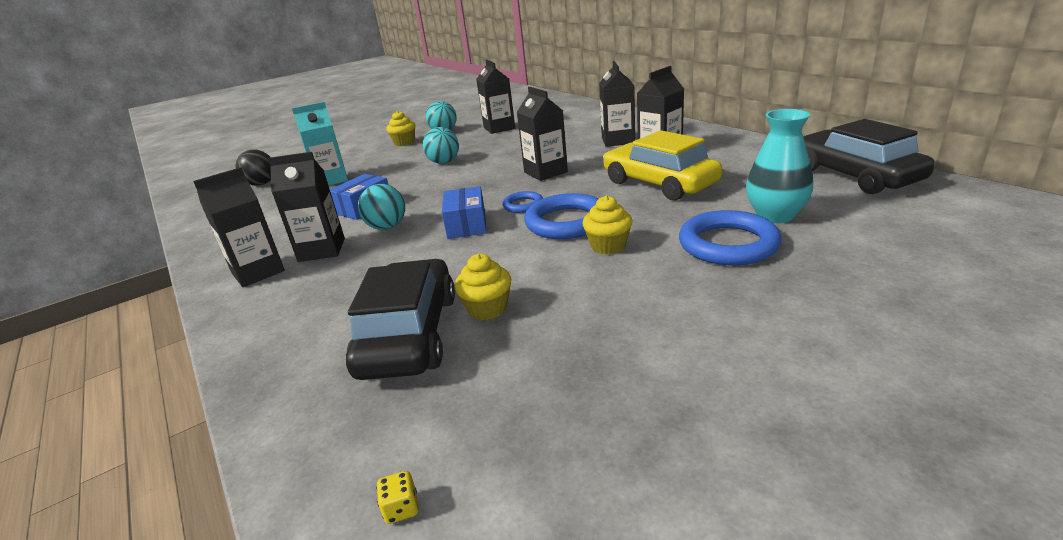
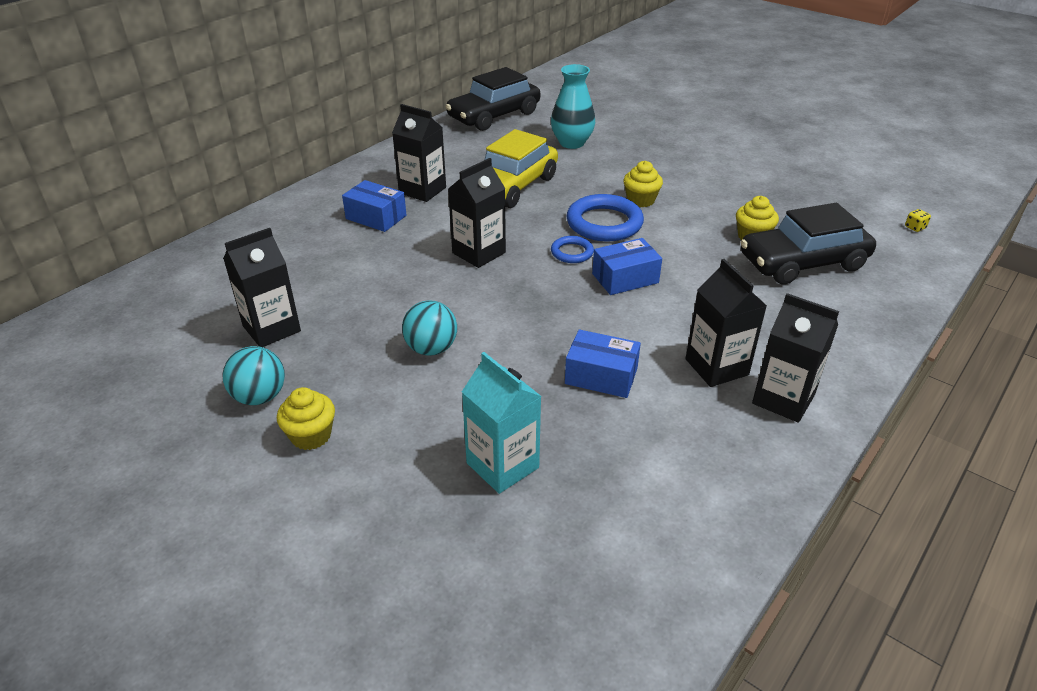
camera: 110 degrees left, 10 degrees up
(261, 184) = (523, 582): black ball -> none
(387, 227) = (647, 334): turquoise ball -> none
(618, 140) = (376, 217): black carton -> blue box
(728, 244) = (621, 158): blue ring -> none

